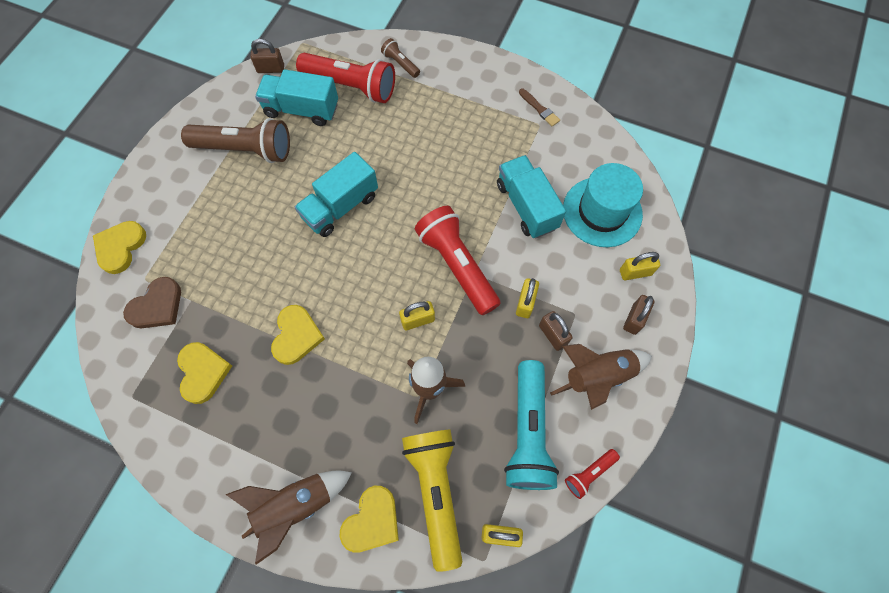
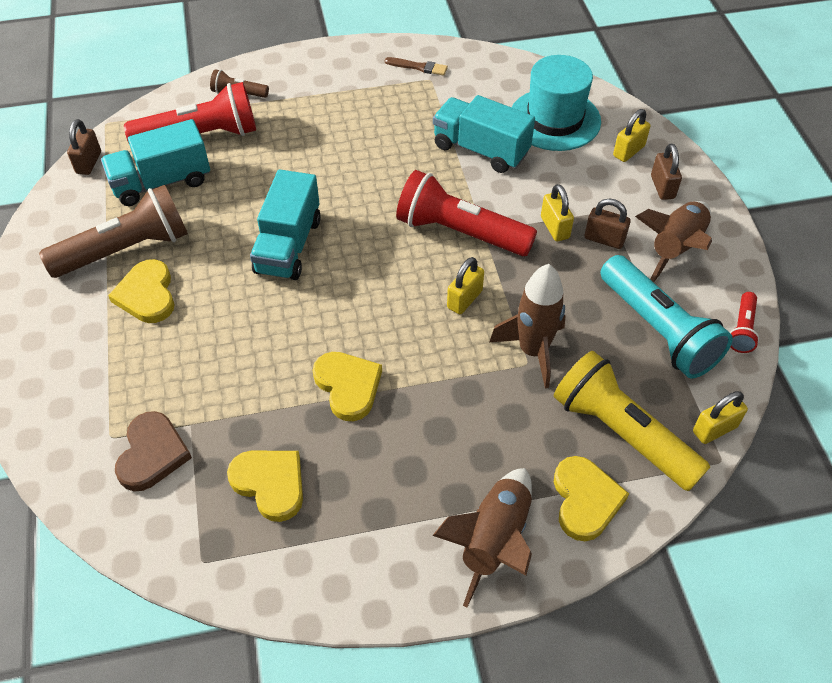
camera: 35 degrees left, 15 degrees down
(120, 247) = (48, 423): yellow heart -> yellow heart (147, 295)
(271, 69) = (89, 163): brown padlock -> brown padlock turned 45 degrees counterclockwise

